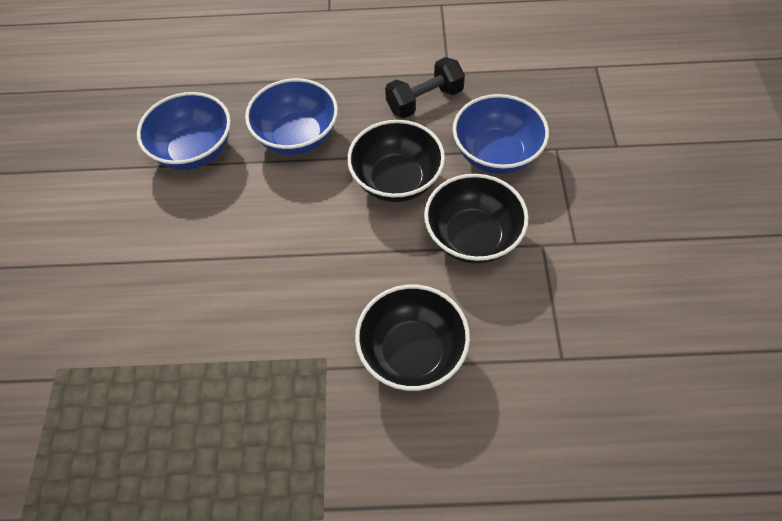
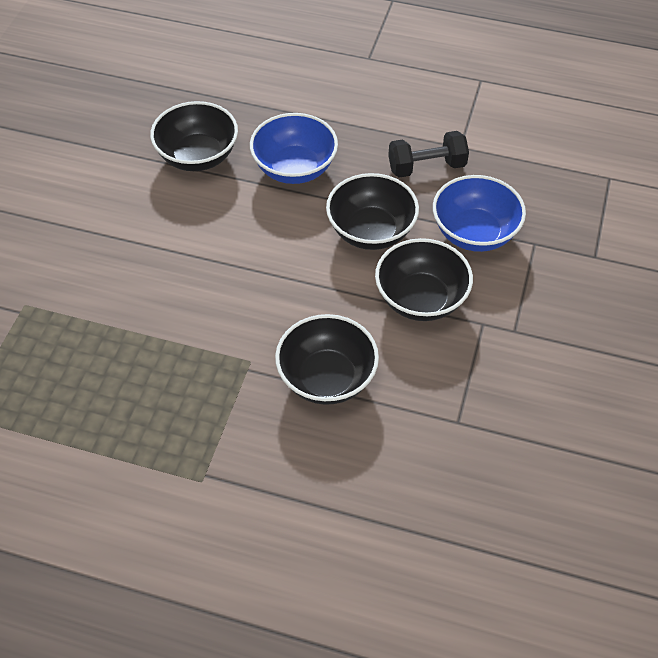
camera: 15 degrees right, 5 degrees down
(194, 150) = (197, 156): blue bowl -> black bowl

